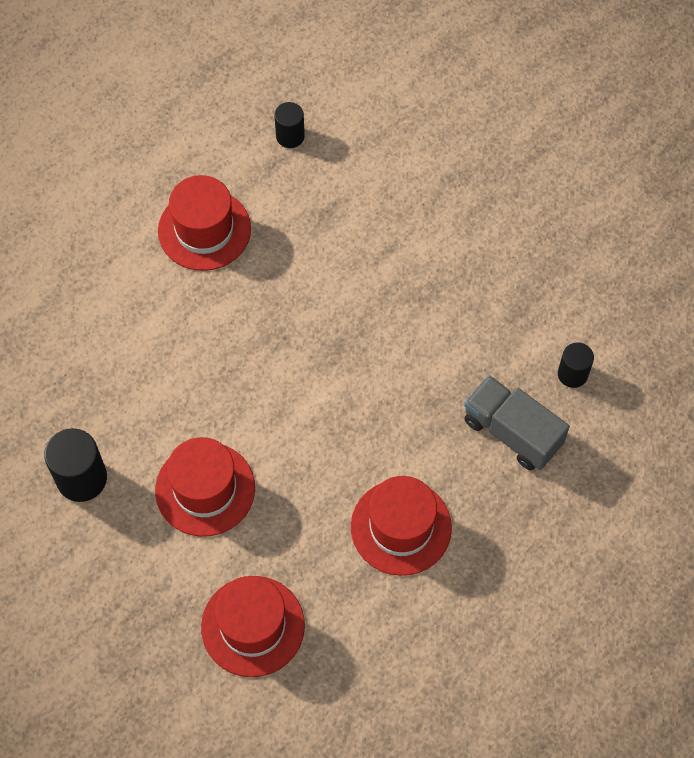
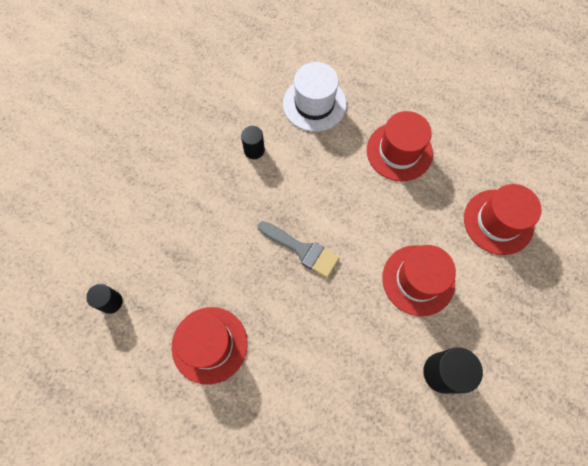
camera: 105 degrees left, 5 degrees up
(290, 359) = (302, 250): none -> grey brush
(512, 432) = (314, 104): grey truck -> white hat
(572, 374) = (264, 79): black cylinder -> black cylinder (254, 150)

